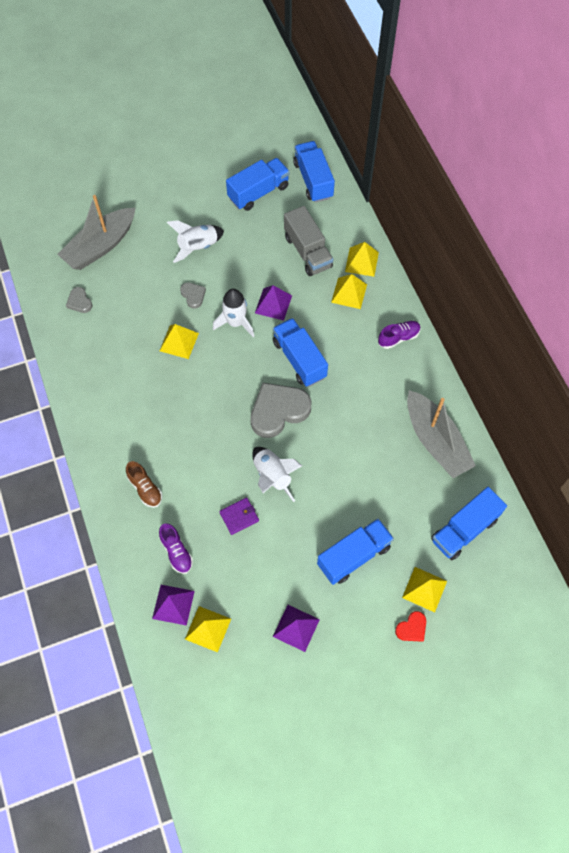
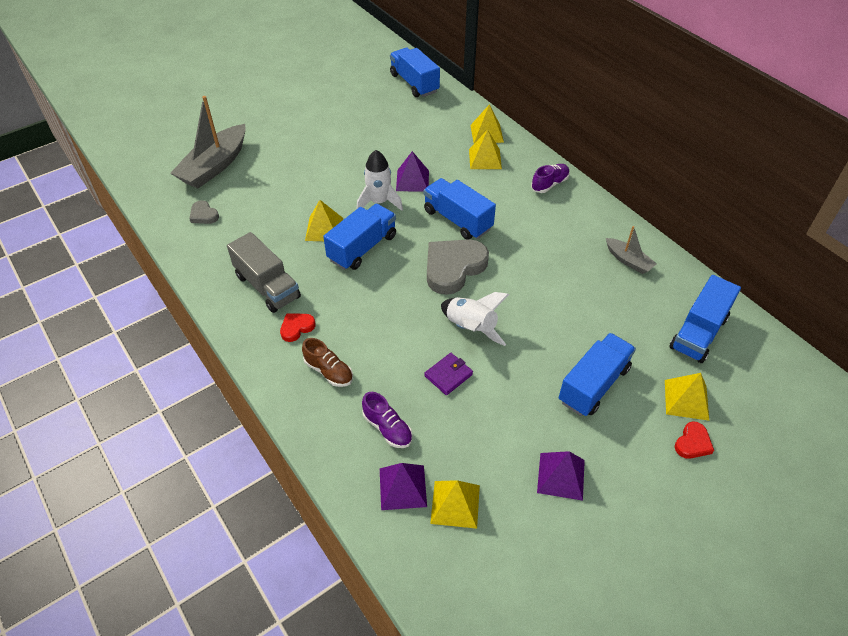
camera: 15 degrees left, 15 degrees down
(130, 440) = (296, 328): none -> red heart
(193, 295) = (326, 188): grey heart -> none
(198, 247) = (318, 149): white rocket -> none
(258, 192) = (365, 100): blue truck -> blue truck (362, 248)
(307, 252) = (431, 135): grey truck -> grey truck (267, 286)
(435, 441) = (628, 261): grey boat -> grey boat, size x0.52

